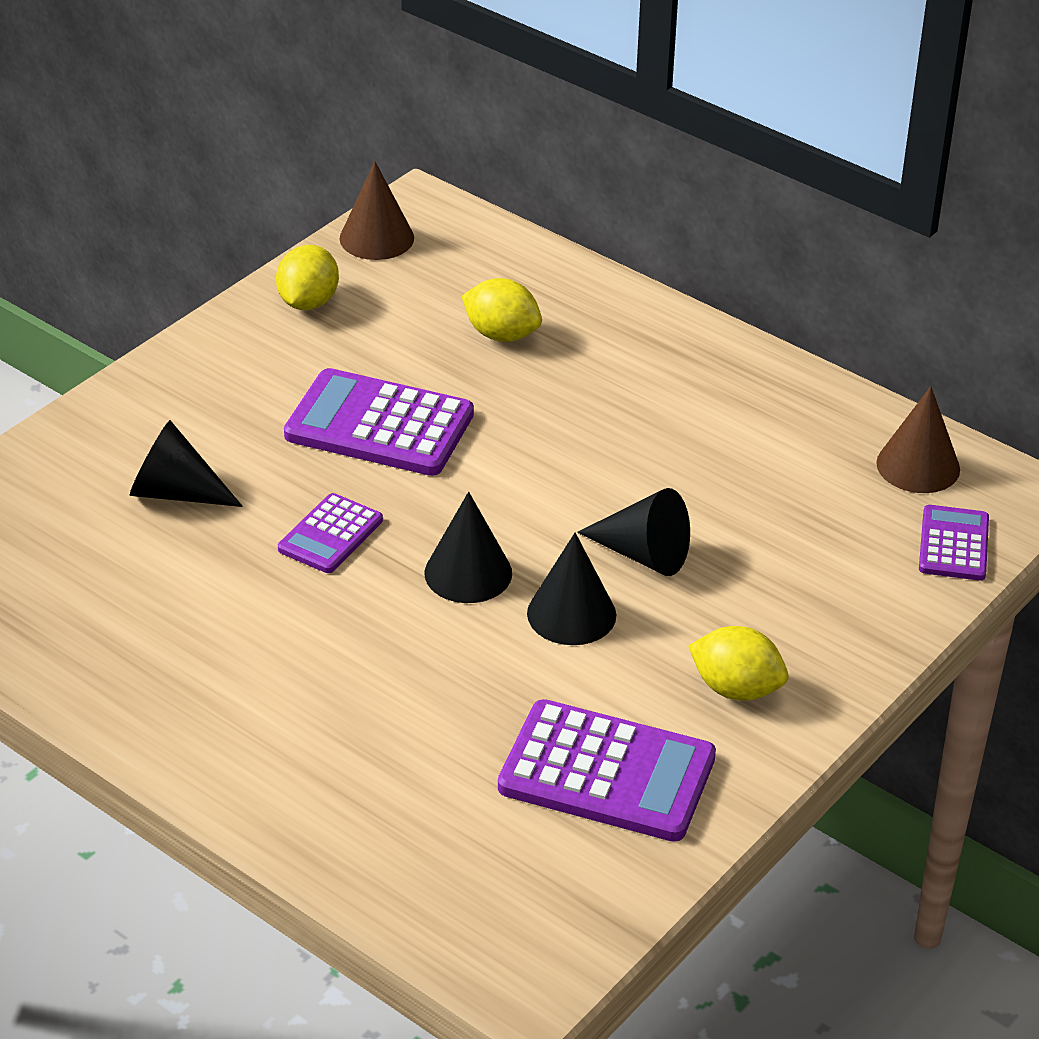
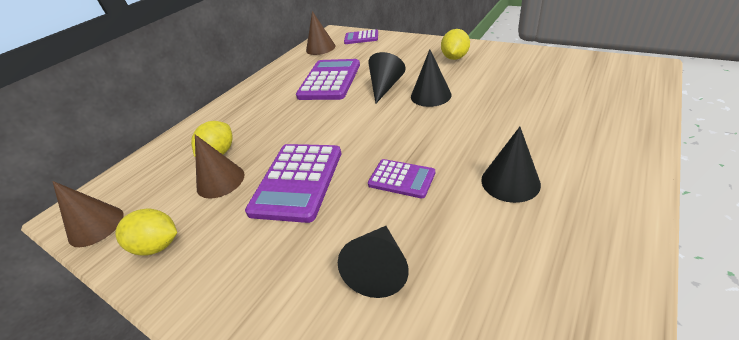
camera: 90 degrees left, 0 degrees up
(422, 344) = (220, 181): none -> brown cone
(468, 573) = (415, 126): black cone -> black cone (510, 182)
(607, 773) = (520, 72): purple calculator -> purple calculator (330, 80)

